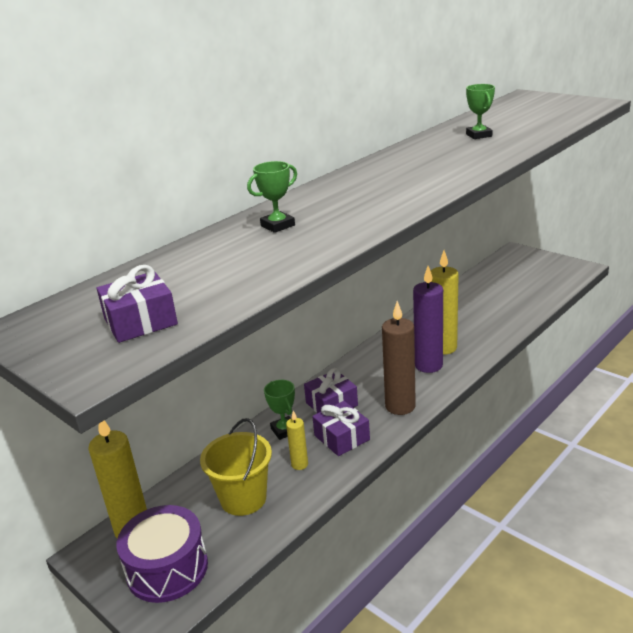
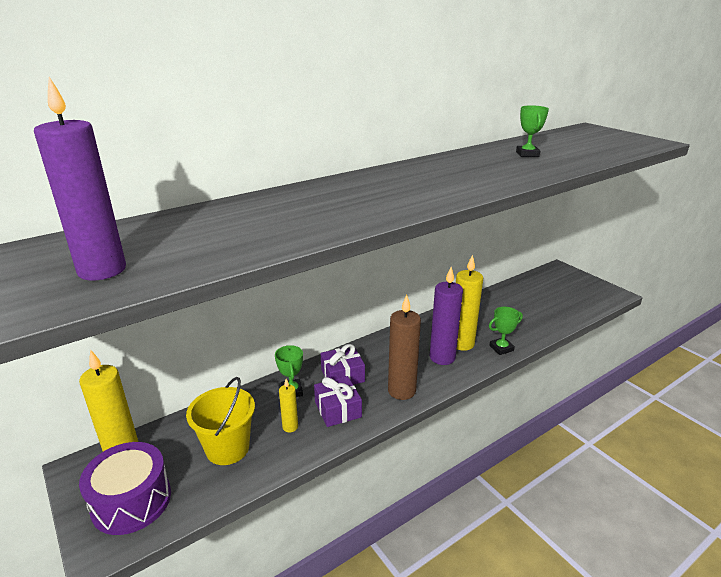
camera: 10 degrees right, 0 degrees up
(140, 321) = (102, 270): purple gift -> purple candle
(277, 225) = (294, 204): green trophy -> green trophy (501, 348)

